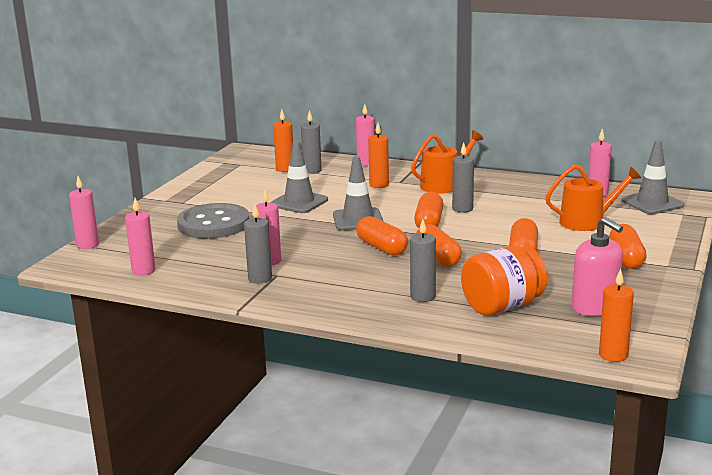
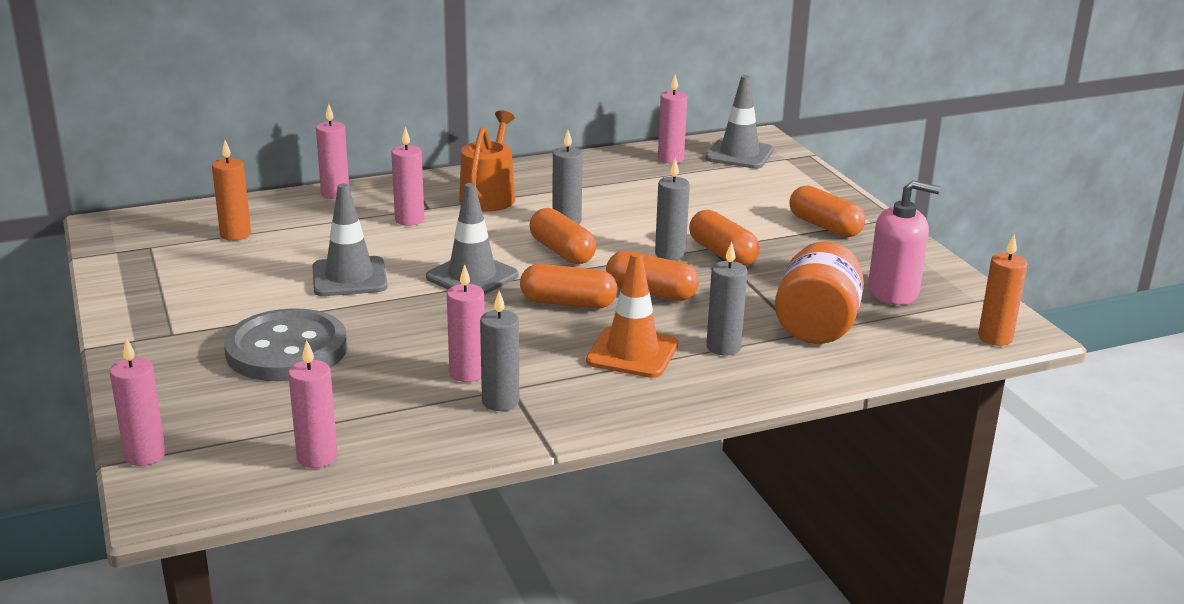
camera: 45 degrees left, 5 degrees up
(312, 171) = (280, 226): grey candle -> grey candle (670, 254)
(367, 281) = (632, 353): none -> orange traffic cone
(379, 185) = (409, 220): orange candle -> pink candle
(587, 222) = (719, 196): orange watering can -> none

